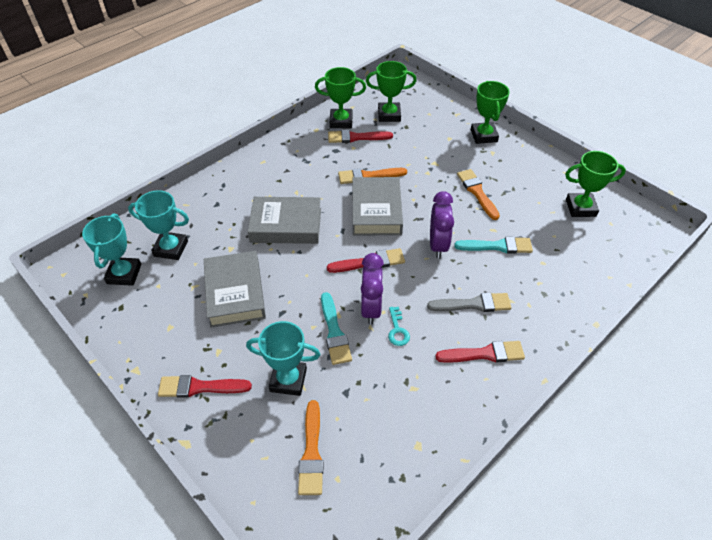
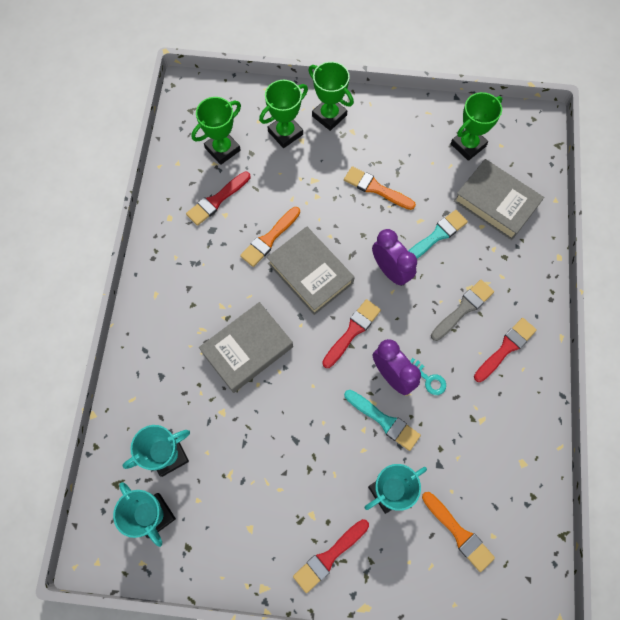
camera: 40 degrees left, 20 degrees up
(235, 293) = (271, 452): grey book -> grey book (496, 203)
(341, 121) = (184, 190): green trophy -> green trophy (285, 133)

